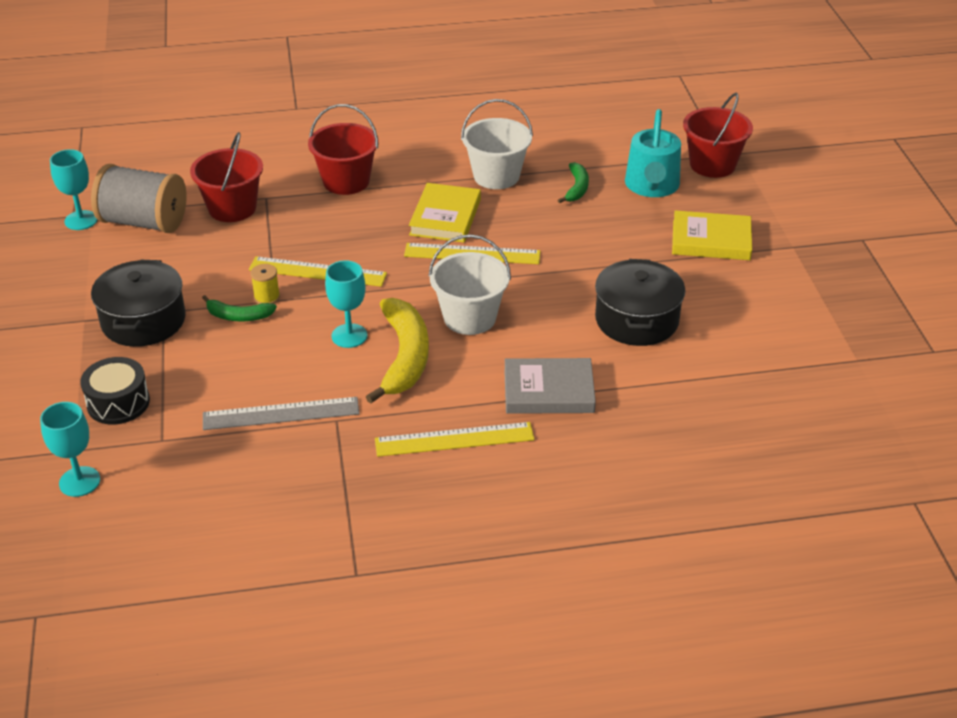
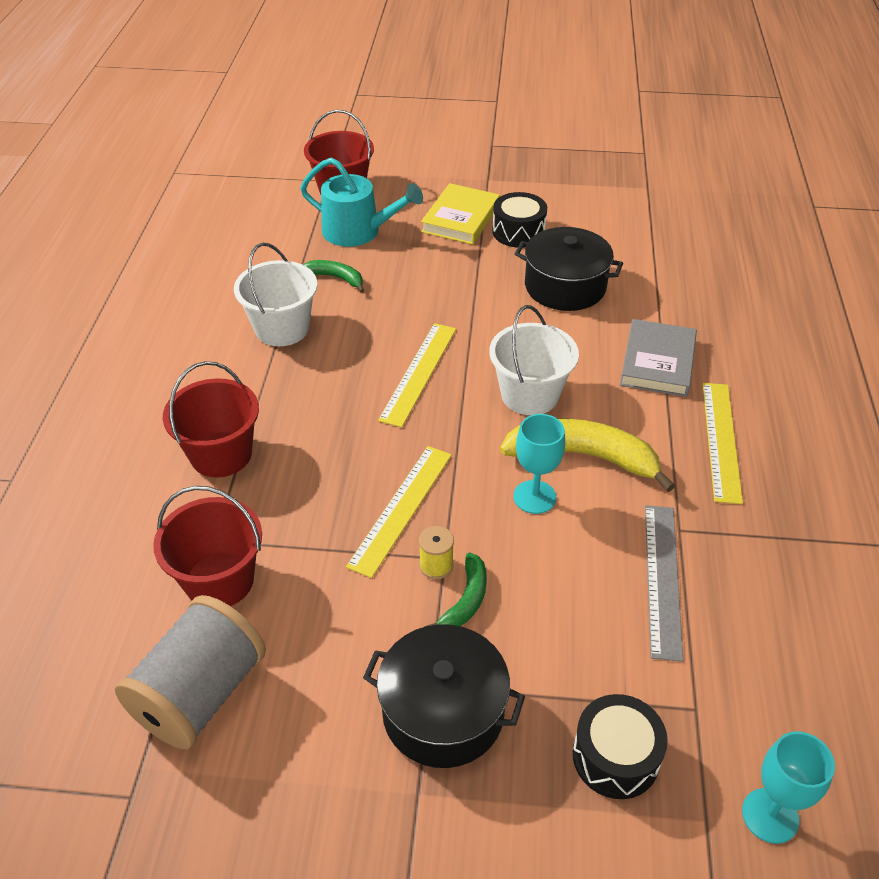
camera: 75 degrees left, 5 degrees up
(81, 220) = (151, 785): turquoise goblet -> none
(445, 217) = (341, 381): yellow book -> none
(711, 279) = (518, 232): none -> black drum

